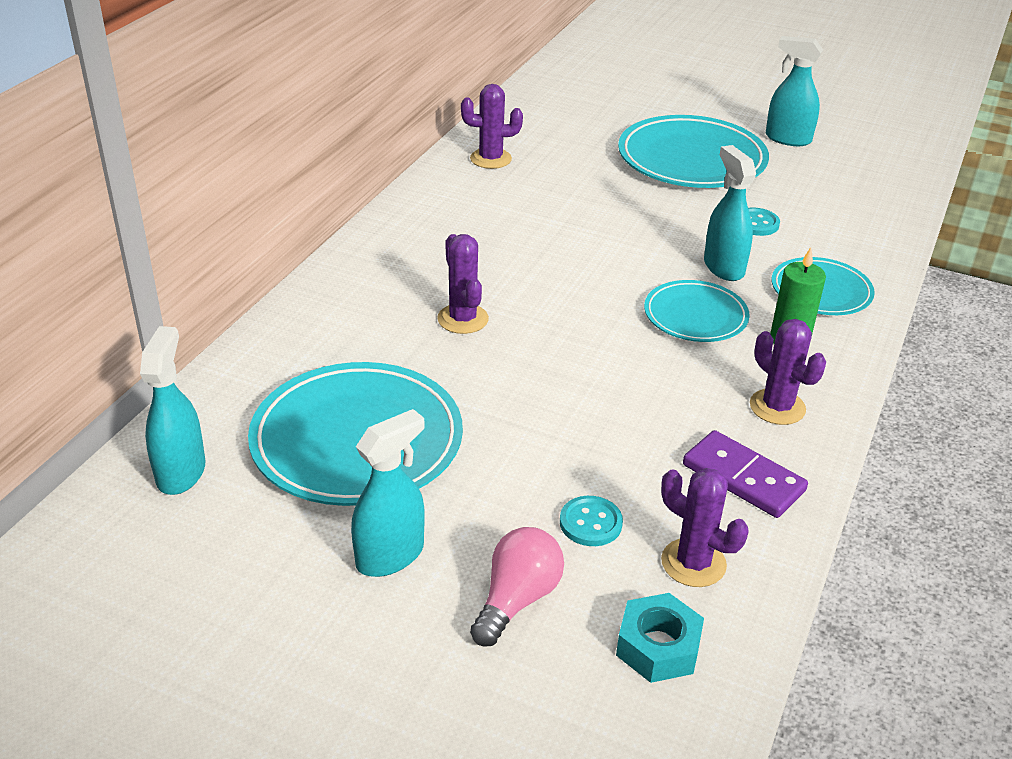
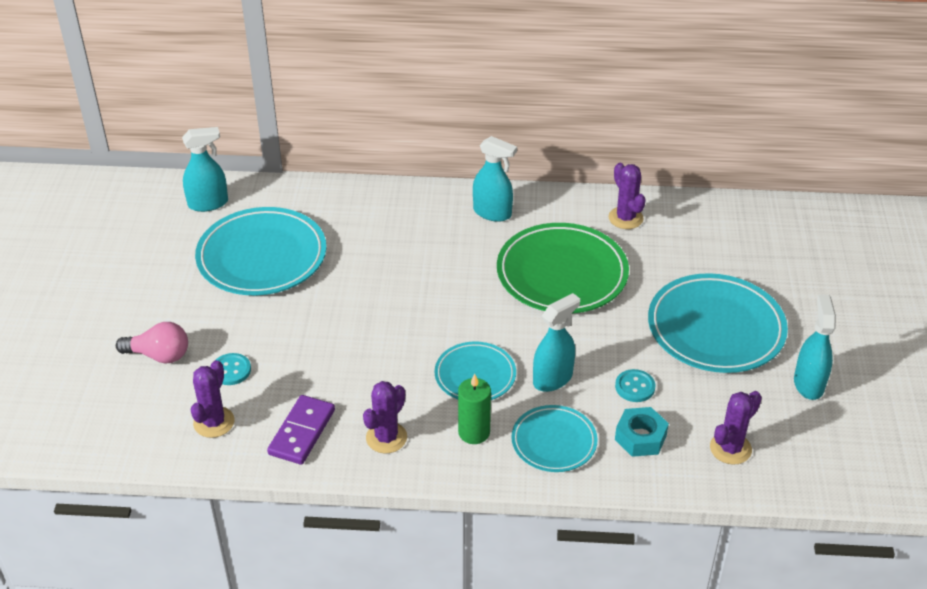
camera: 70 degrees right, 5 degrees up
(390, 555) = (175, 298): turquoise spray bottle -> turquoise spray bottle (492, 213)
(463, 319) = (404, 263): purple cactus -> purple cactus (730, 448)
(555, 218) = (562, 273): none -> green plate
(658, 647) = (142, 420): turquoise nut -> turquoise nut (640, 437)

